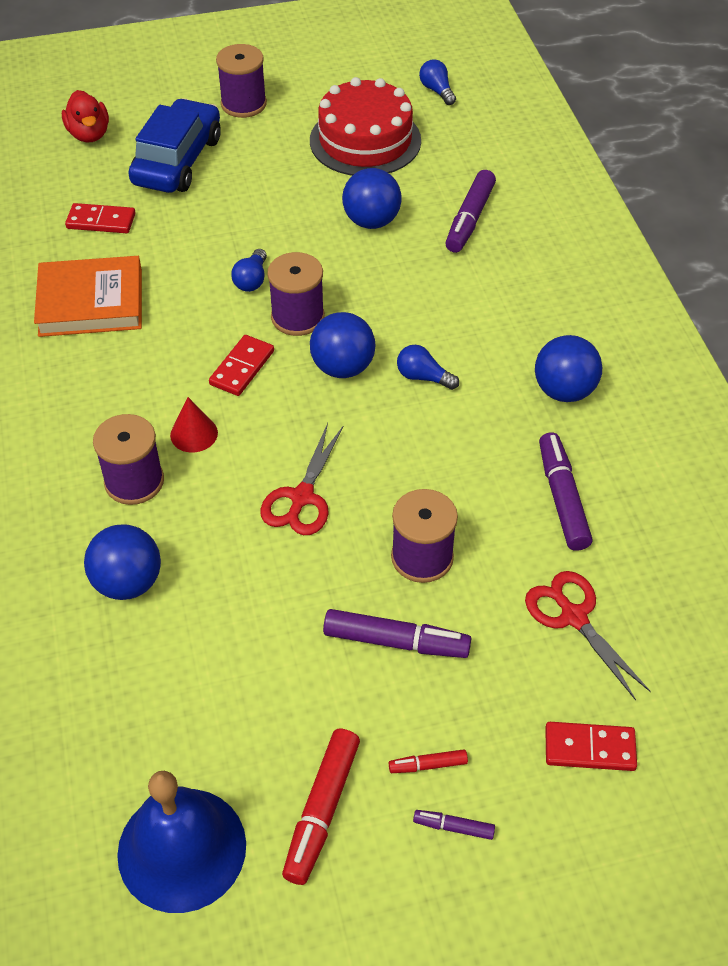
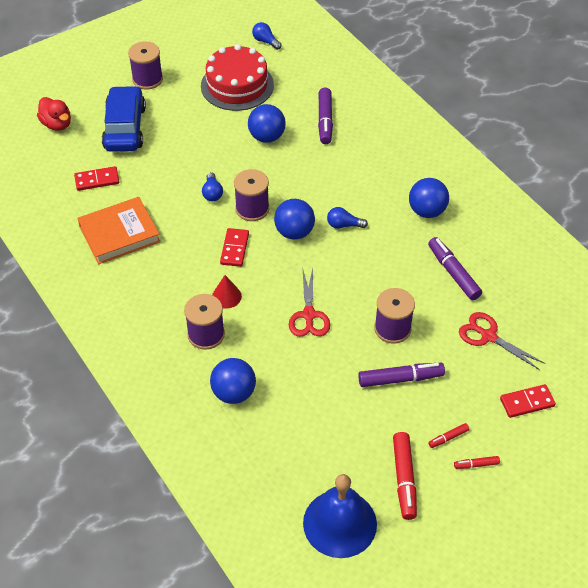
camera: 20 degrees left, 0 degrees up
(454, 827) = (476, 464): purple marker -> red marker

